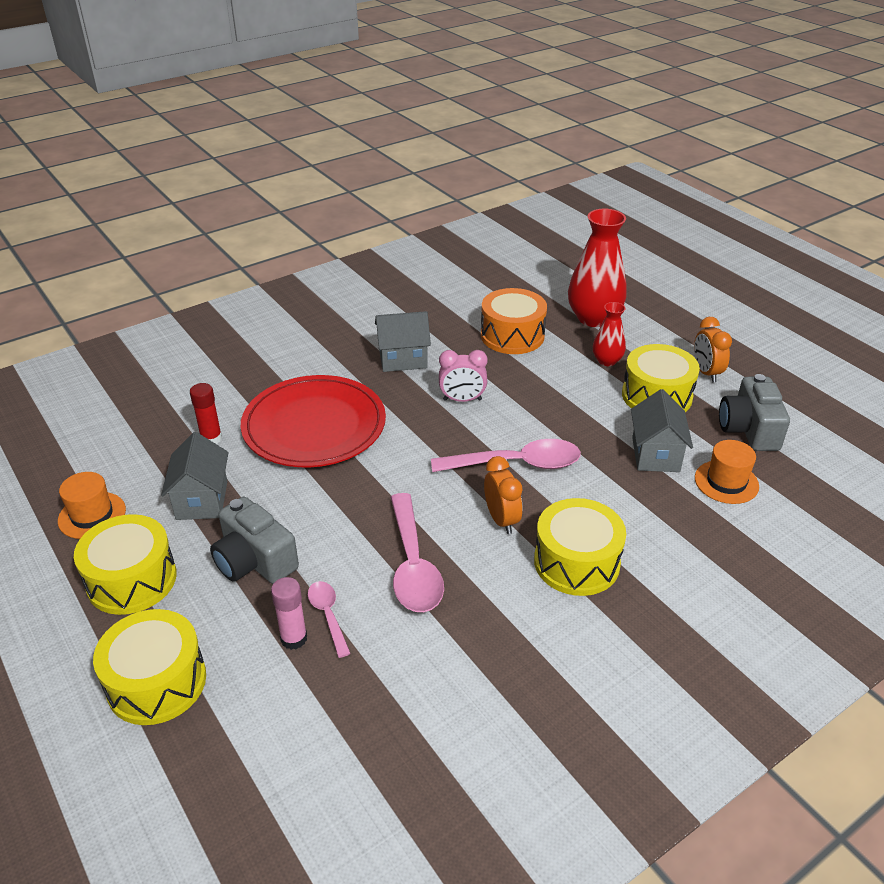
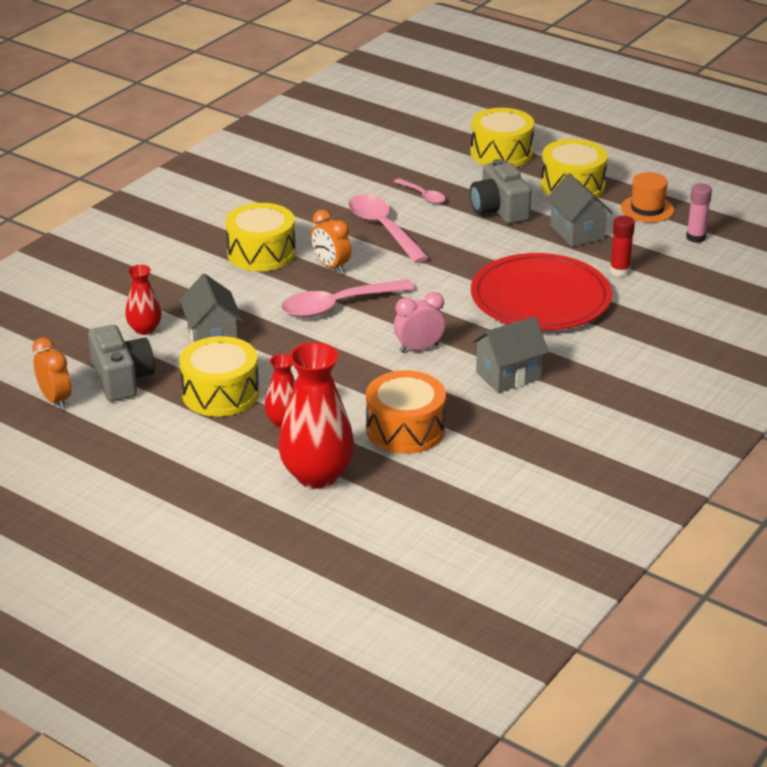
camera: 160 degrees right, 5 degrees down
(254, 561) = (499, 209): grey camera -> grey camera turned 135 degrees counterclockwise
(294, 638) = (436, 183): pink glue stick -> pink glue stick (695, 237)
(706, 373) = (168, 431): orange clock -> orange clock (55, 399)
(726, 482) = (144, 329): orange hat -> red vase

